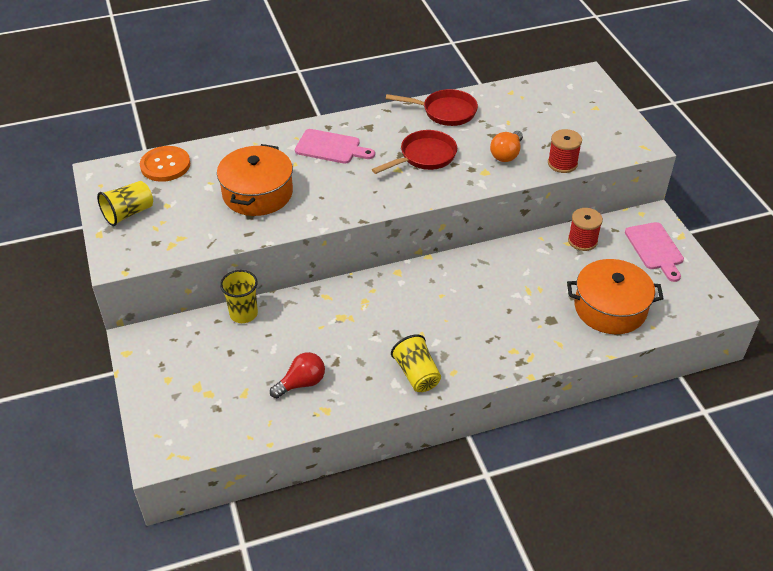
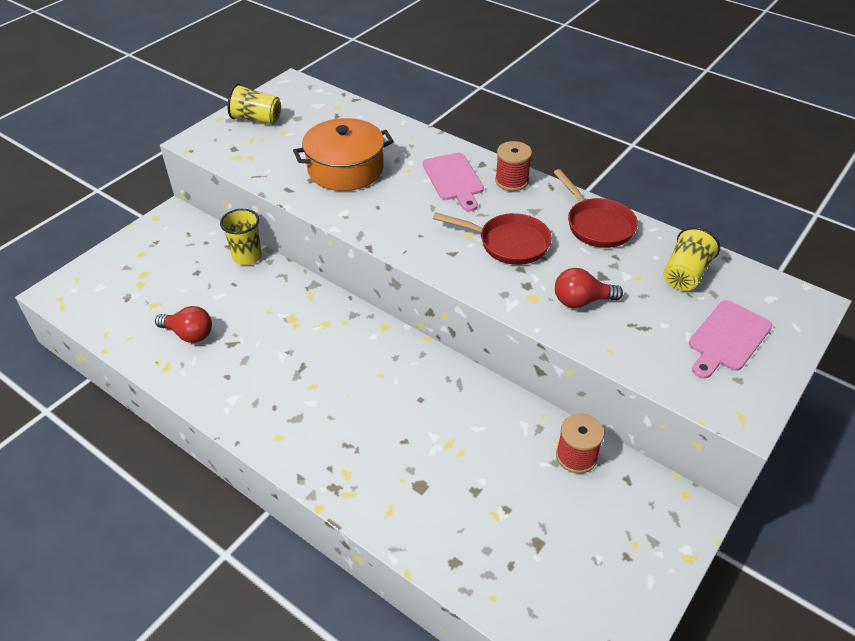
camera: 55 degrees right, 0 degrees up
(165, 165) = (332, 107): orange button -> none
(416, 374) = (255, 409): yellow cup -> yellow cup (685, 274)
(506, 154) = (581, 301): orange light bulb -> red light bulb
(562, 163) = (619, 354): red spool -> red spool (511, 181)
(610, 308) = (487, 536): orange pot -> none
(655, 249) = (635, 538): pink cutting board -> pink cutting board (727, 338)

